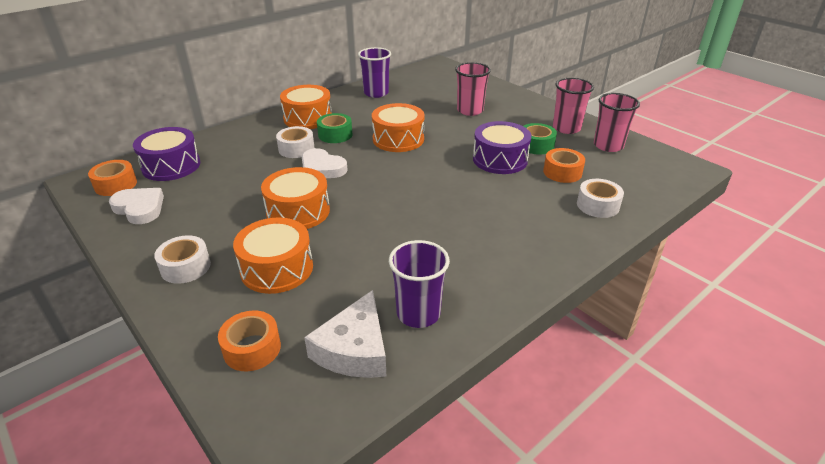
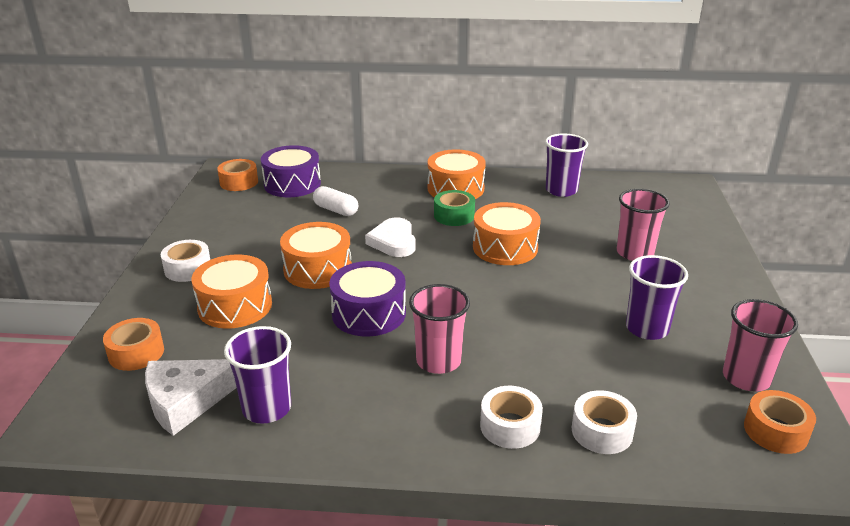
camera: 45 degrees right, 5 degrees down
(139, 208) = (226, 208): white heart -> none
(242, 168) = (336, 210): none -> white capsule
(296, 149) = (401, 213): white tape -> white tape (510, 426)
(500, 159) = (575, 321): purple drum -> purple drum (369, 313)
(536, 145) = (647, 328): green tape -> purple cup
(562, 172) = (625, 373): orange tape -> orange tape (775, 431)
(566, 128) = (725, 329): pink cup -> pink cup (438, 361)

